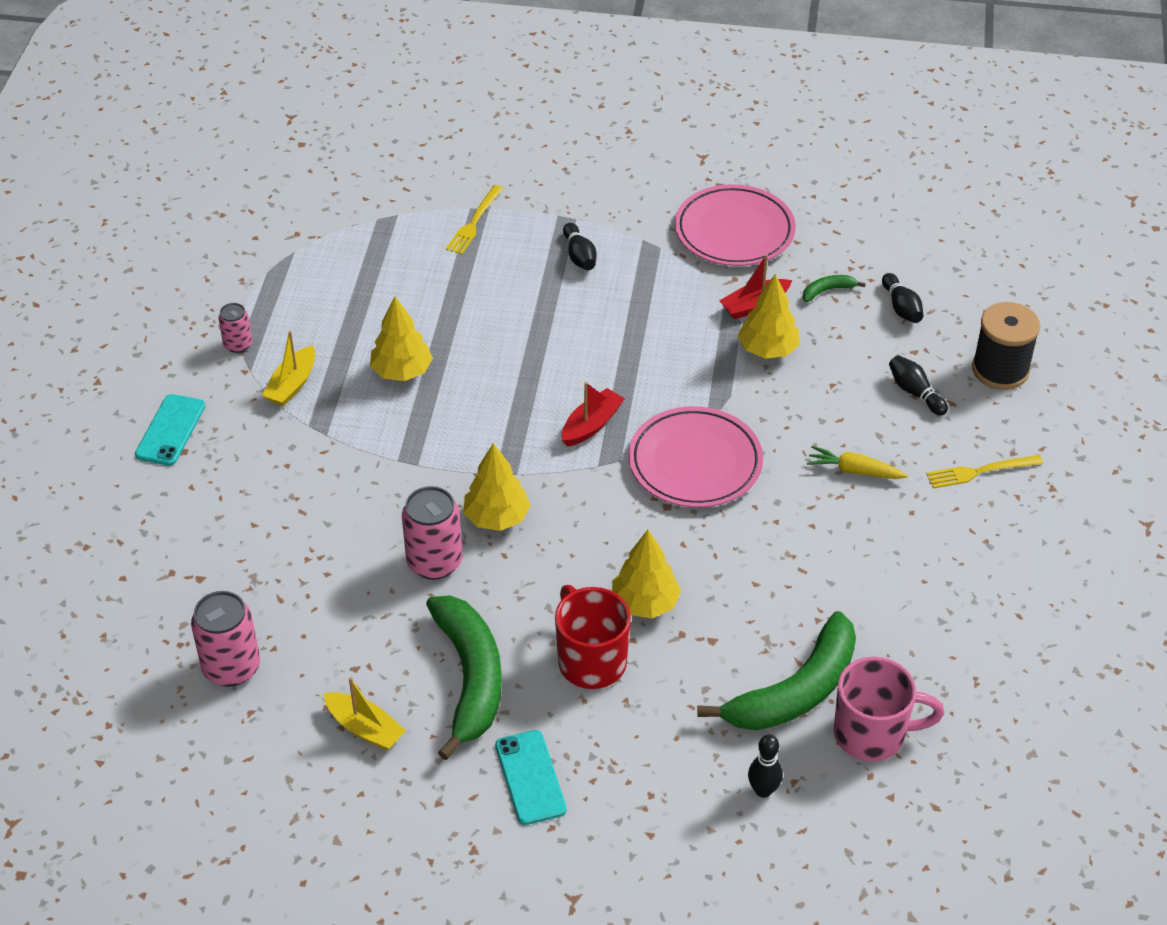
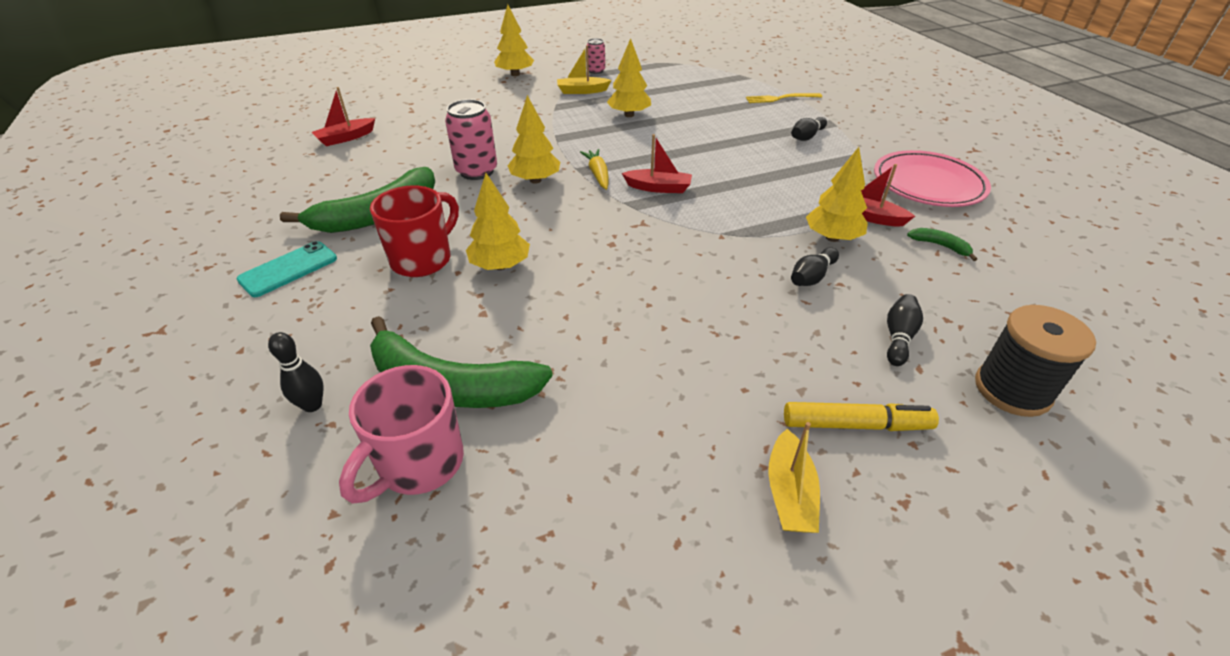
camera: 60 degrees right, 5 degrees down
(170, 430) = (515, 74): turquoise phone -> yellow tree
(231, 667) = (346, 138): pink can -> red boat
(365, 728) = (313, 192): yellow boat -> yellow boat (789, 493)
(695, 462) = (670, 242): pink plate -> none
(854, 471) = (755, 331): yellow carrot -> yellow carrot (598, 174)
(872, 734) = (419, 464): pink mug -> pink mug turned 60 degrees clockwise
(901, 307) = (987, 293): black bowling pin -> black bowling pin (812, 277)
(980, 471) = (855, 425): yellow fork -> yellow marker

